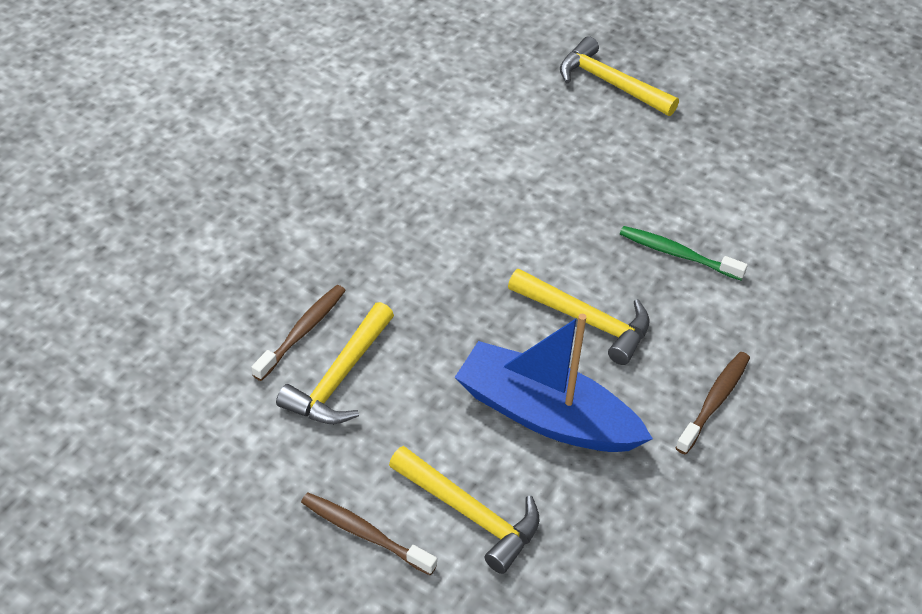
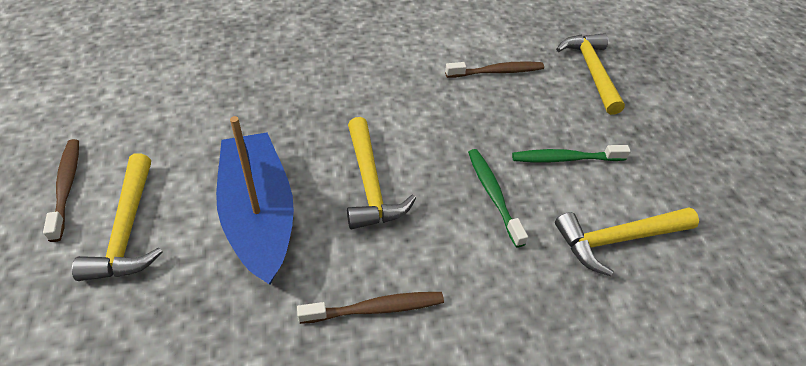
camera: 45 degrees right, 0 degrees up
(302, 332) = (215, 67): brown toothbrush -> brown toothbrush (497, 72)
(340, 377) = (193, 101): yellow hammer -> yellow hammer (618, 239)
(686, 182) = (565, 158): none -> green toothbrush

